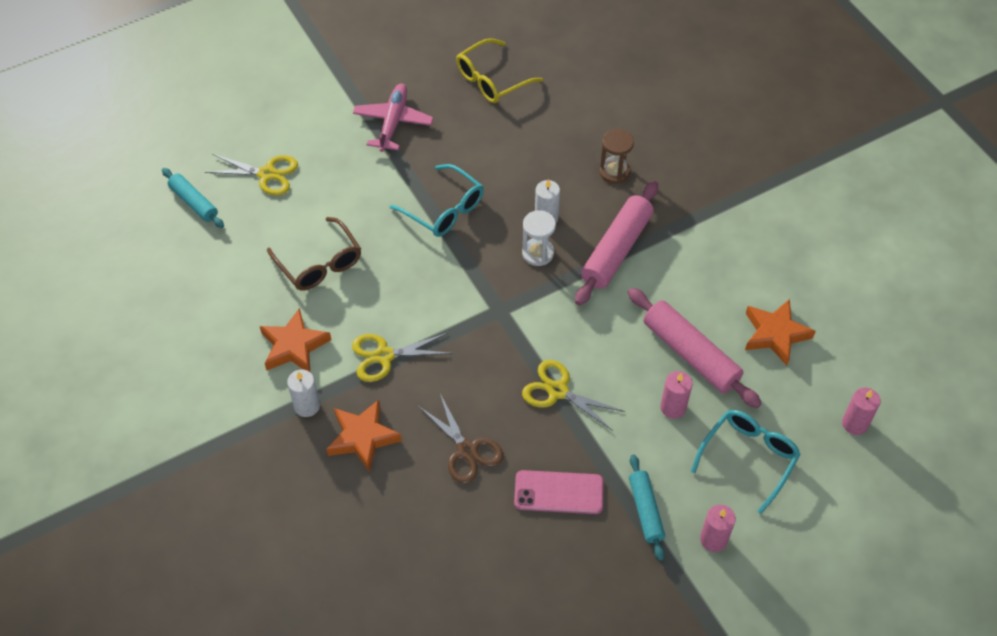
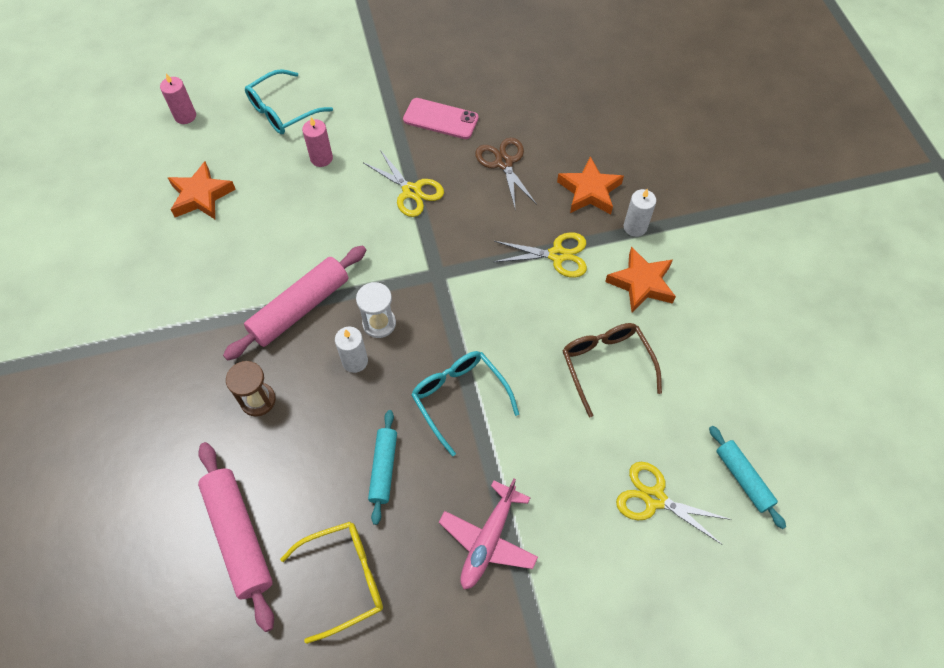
camera: 165 degrees left, 5 degrees up
(645, 510) = (380, 94): turquoise rolling pin -> turquoise rolling pin (384, 468)
(690, 354) = (284, 196): pink rolling pin -> pink rolling pin (239, 536)
(713, 539) = (339, 67): pink candle -> none

